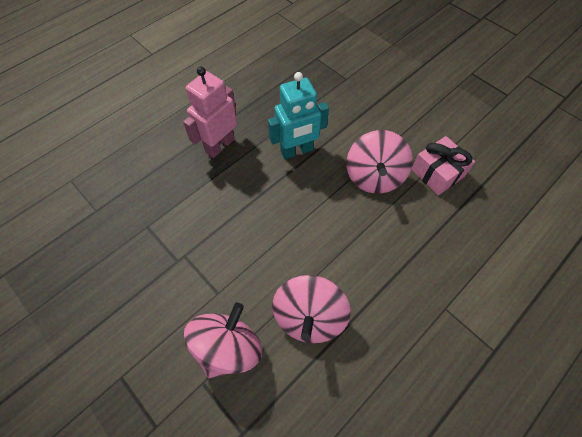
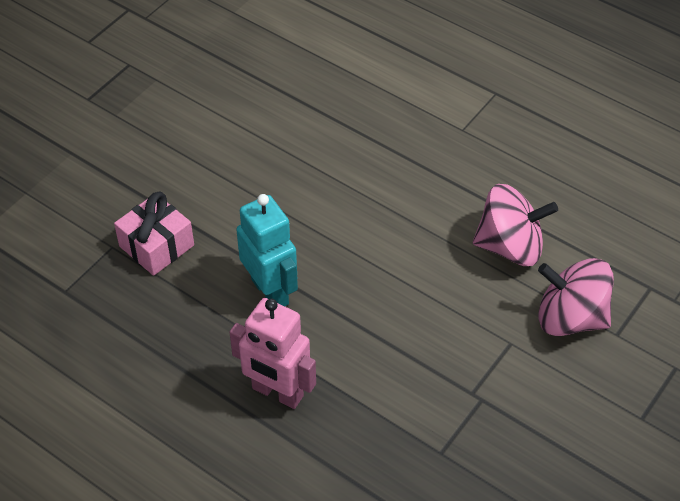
camera: 100 degrees left, 10 degrees down
(374, 176) = (299, 200): pink spinning top -> none
(437, 173) = (280, 137): pink gift -> pink gift (156, 246)

